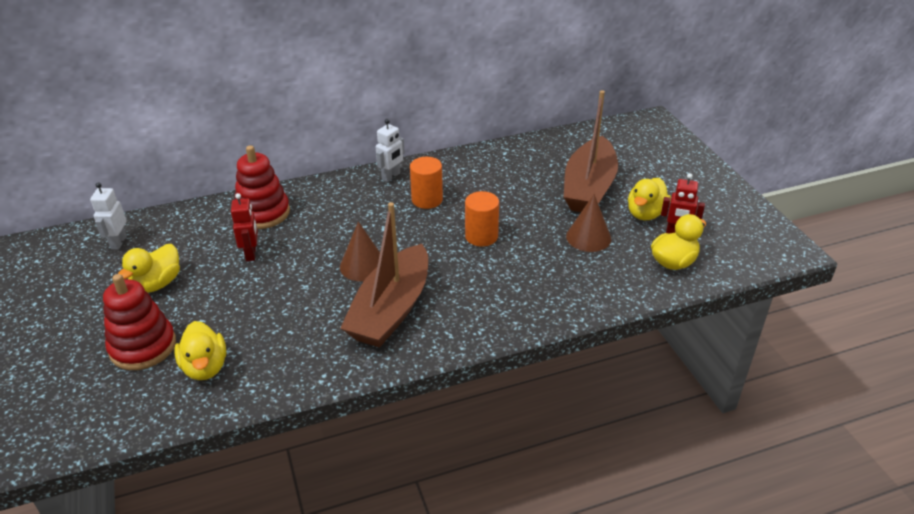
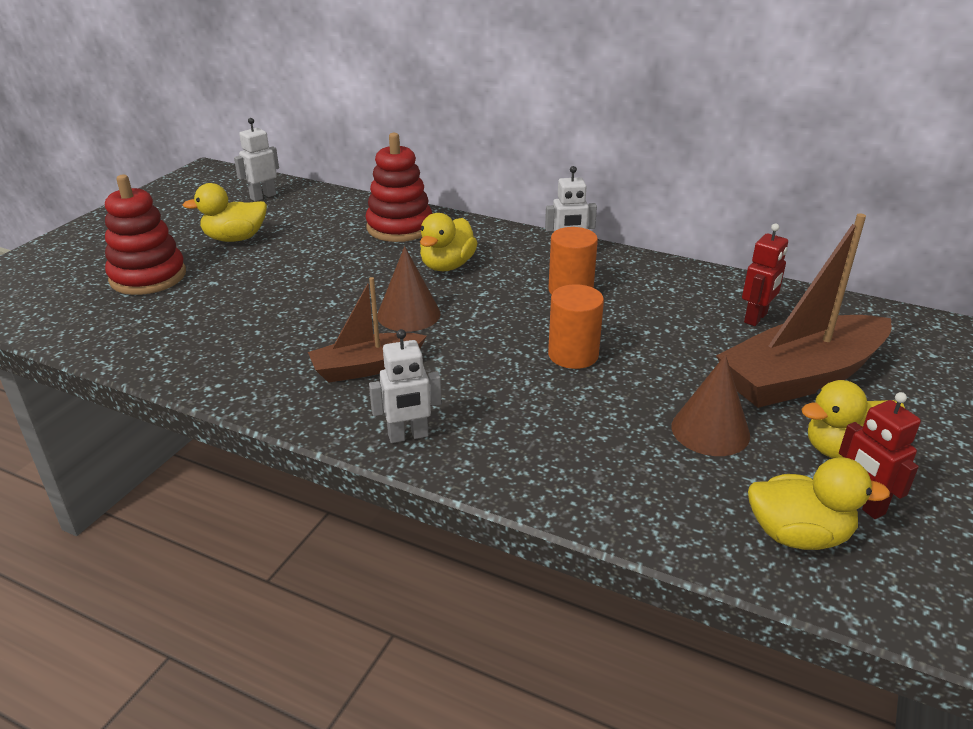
camera: 45 degrees right, 5 degrees down
(205, 367) = (155, 318): yellow duck -> yellow duck (447, 266)
(251, 254) = (336, 253): red robot -> red robot (756, 318)
(391, 309) = (367, 367): brown boat -> brown boat, size x0.59
(470, 329) = (408, 436): none -> white robot

